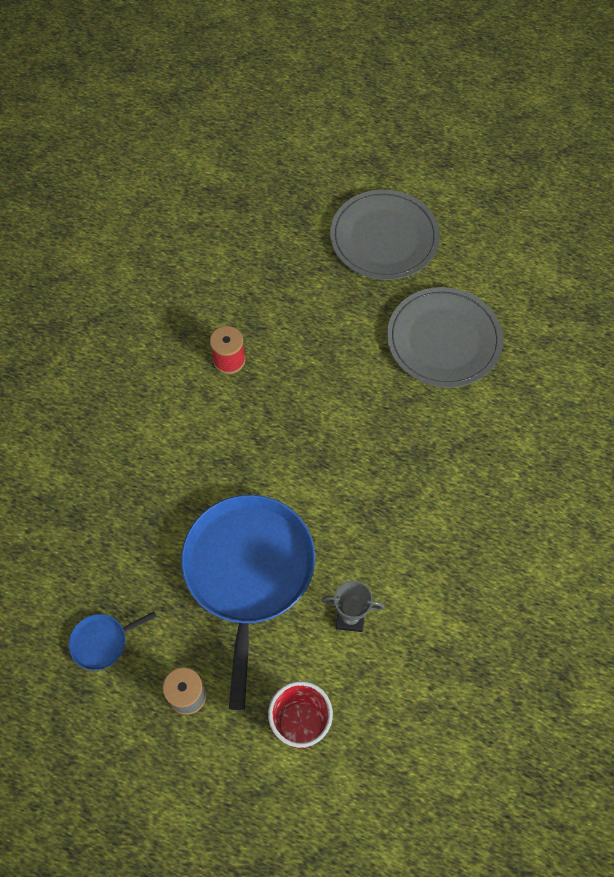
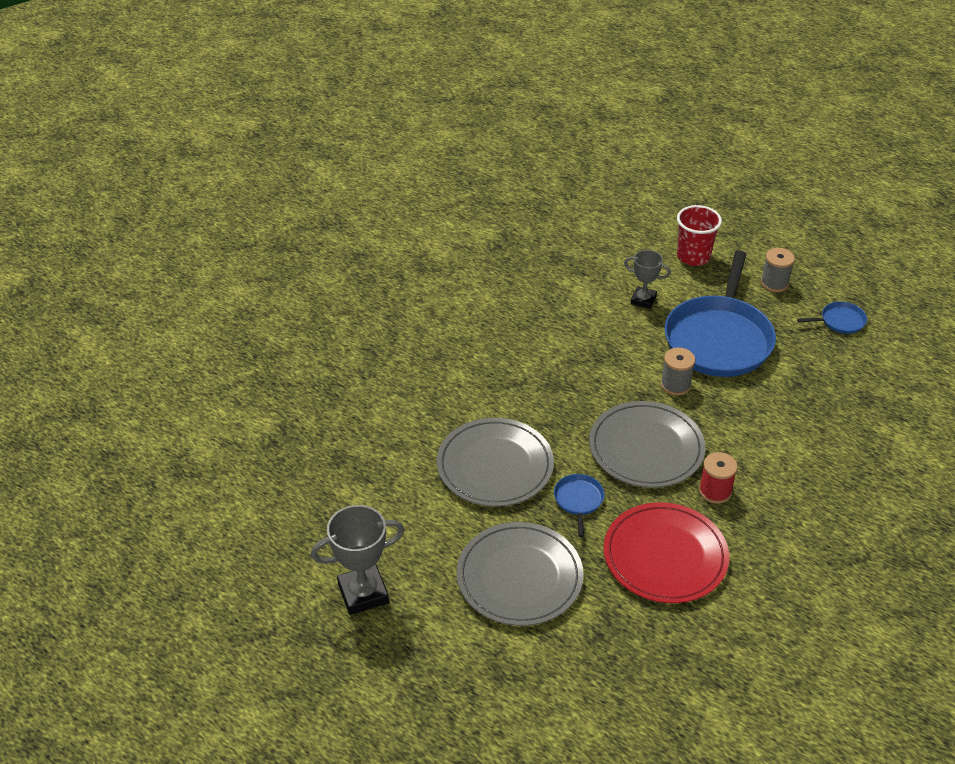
camera: 165 degrees left, 20 degrees down
(265, 284) = (665, 556): none -> red plate
(288, 486) = (675, 385): none -> grey spool
(304, 395) = (646, 448): none -> grey plate
(354, 321) = (578, 500): none -> blue pan
(504, 197) = (363, 593): none -> grey trophy

